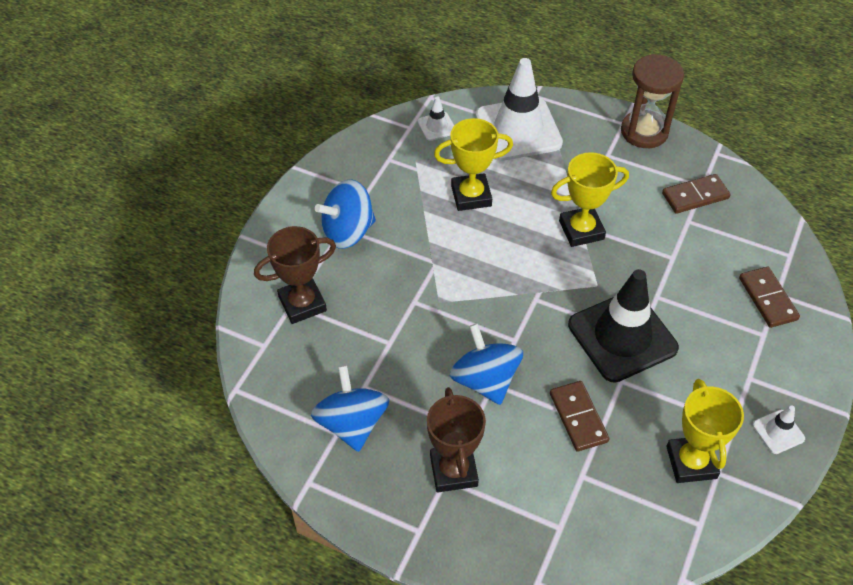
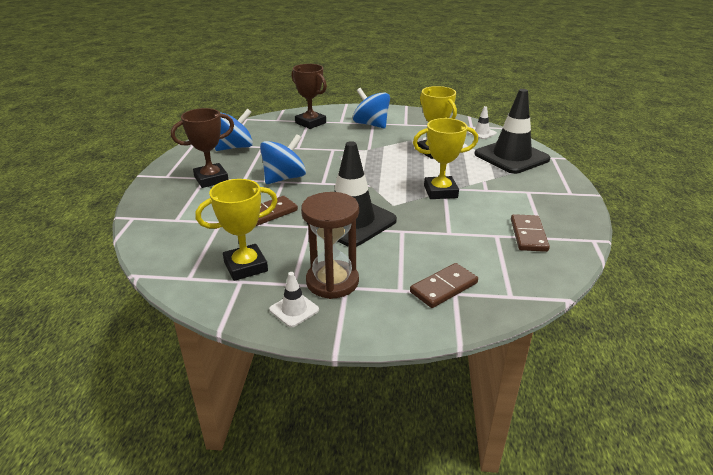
camera: 70 degrees right, 20 degrees down
(518, 129) = (511, 157): white traffic cone -> black traffic cone
(581, 230) = (440, 191): yellow trophy -> yellow trophy turned 60 degrees counterclockwise
(644, 131) = (573, 203): brown hourglass -> brown hourglass (332, 282)
(695, 196) = (528, 235): brown domino -> brown domino turned 45 degrees clockwise

